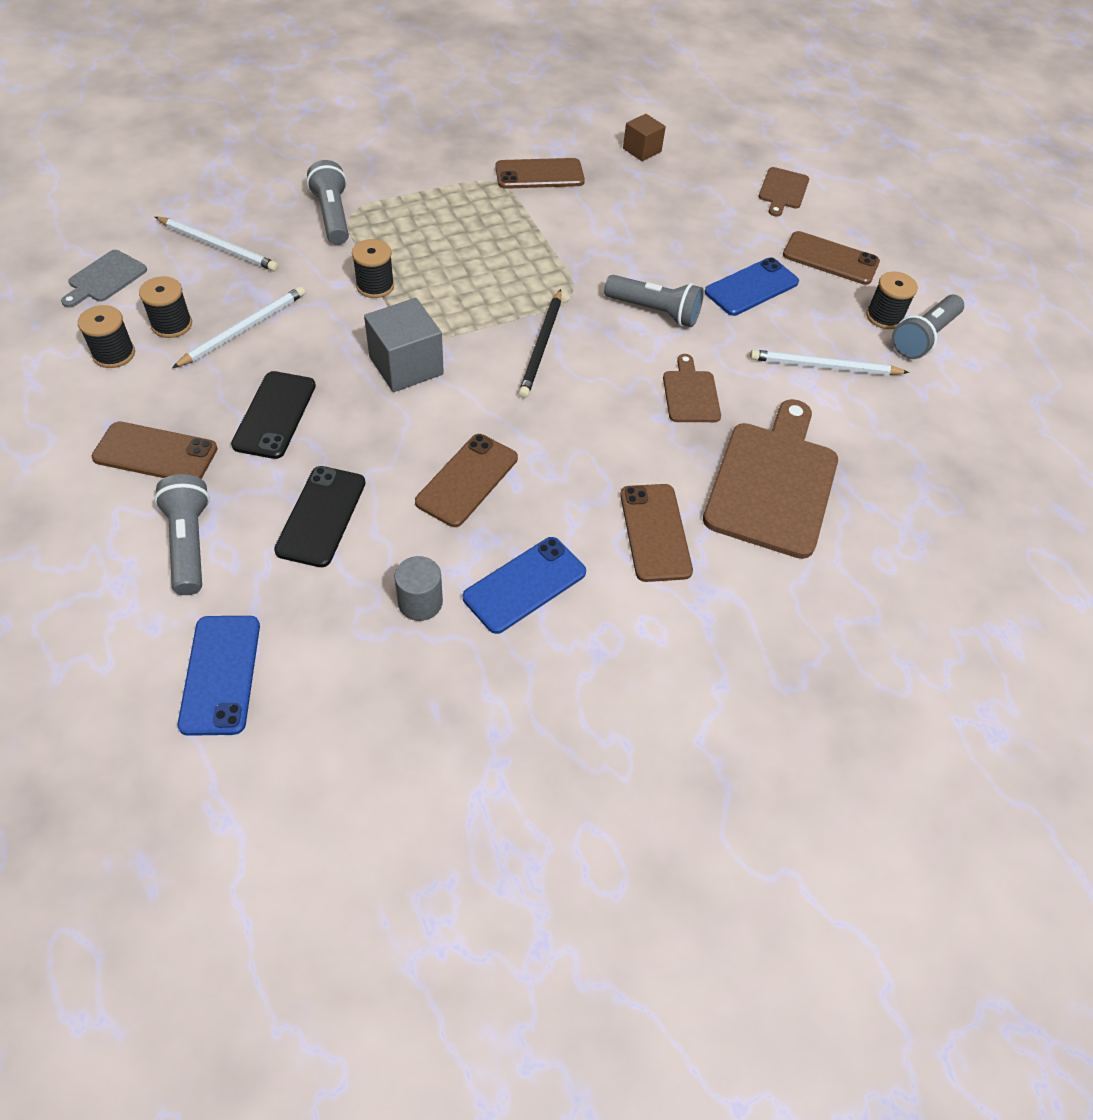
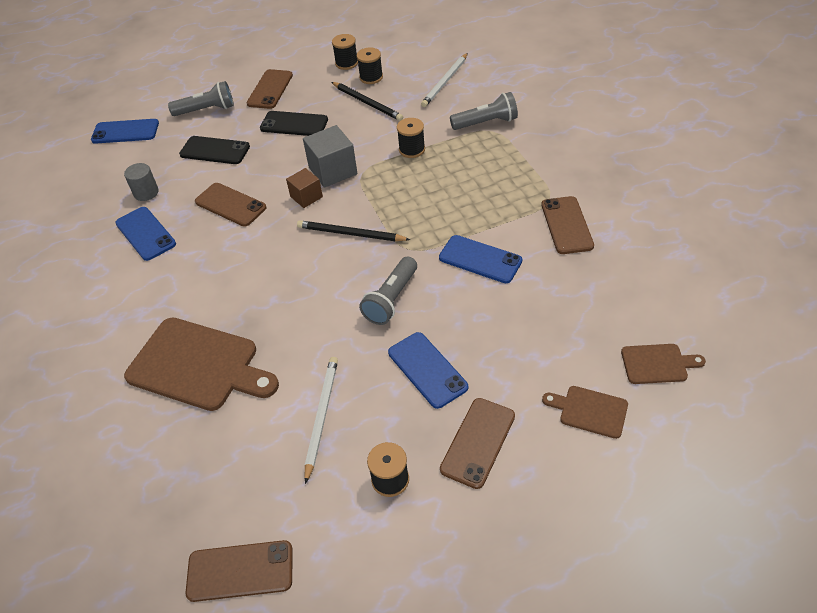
camera: 100 degrees right, 5 degrees down
(105, 278) = (410, 49): grey cutting board -> none
(244, 329) = (367, 103): white pencil -> black pencil
(591, 240) = (480, 259): none -> blue phone
(642, 150) = (628, 295): brown cube -> brown cube (306, 197)
(655, 532) = (169, 295): brown phone -> brown phone (240, 571)
(690, 394) = (296, 319): brown cutting board -> brown cutting board (657, 364)
(923, 337) = (359, 513): grey flashlight -> none

